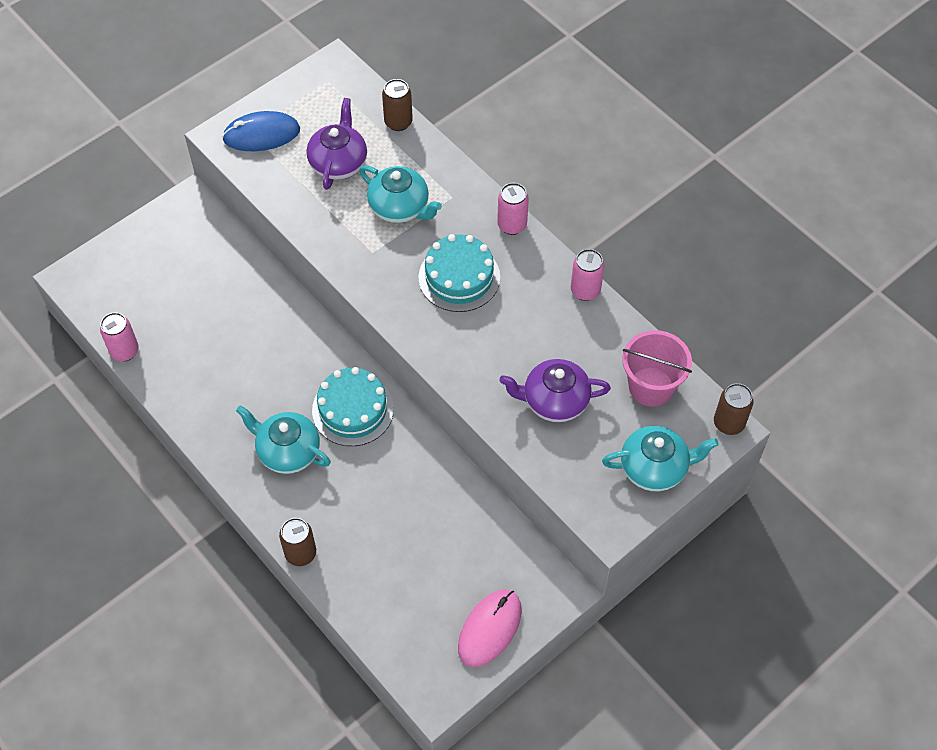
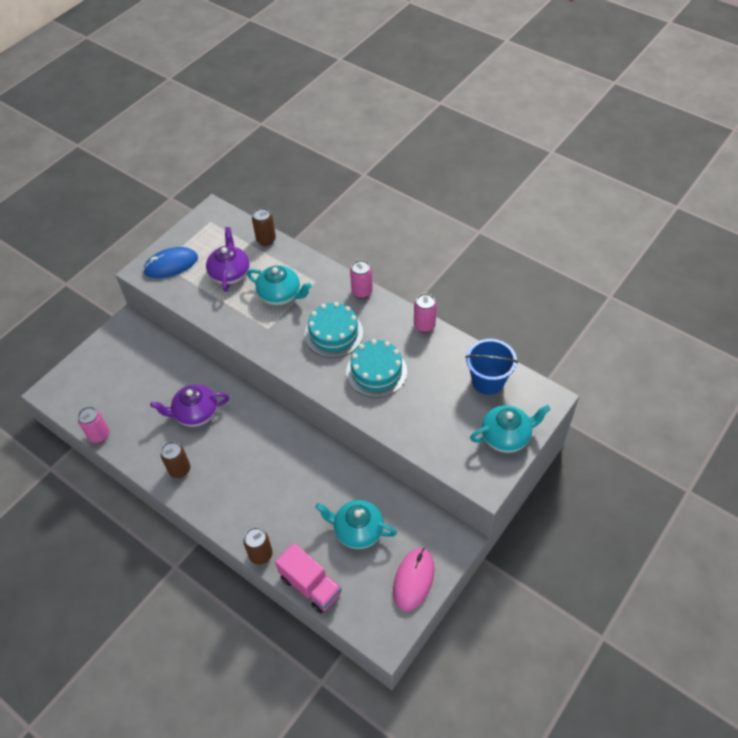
camera: 10 degrees left, 5 degrees down
(287, 451) = (235, 482): turquoise teapot -> turquoise teapot (357, 530)
(353, 410) = (276, 443): turquoise cake -> turquoise cake (376, 371)
(355, 607) = (310, 585): none -> pink truck
(554, 401) = (422, 404): purple teapot -> purple teapot (195, 413)
(651, 386) = (488, 381): pink bucket -> blue bucket
(728, 423) = (549, 395): brown can -> brown can (180, 470)

